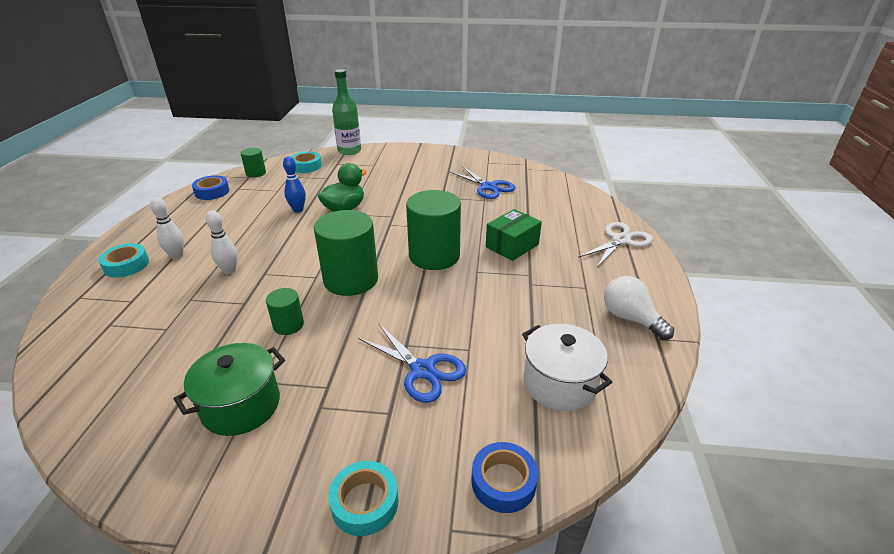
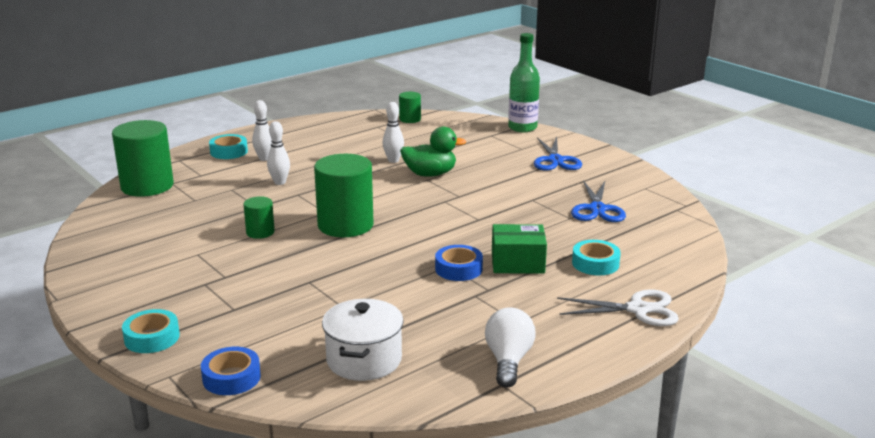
camera: 45 degrees right, 10 degrees down
(212, 192) = (354, 122): blue tape -> blue tape (458, 269)
(241, 405) = (169, 259): green pot -> none
(298, 210) = (393, 160): blue bowling pin -> white bowling pin
(306, 166) = (460, 128): turquoise tape -> turquoise tape (595, 263)
(422, 370) = (292, 300): blue scissors -> blue scissors (555, 160)
(434, 256) = (436, 239): green cylinder -> green cylinder (147, 186)

